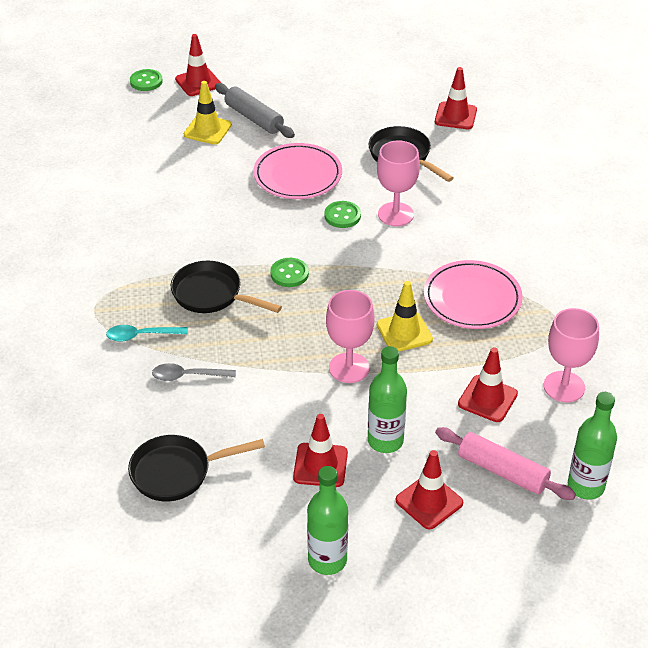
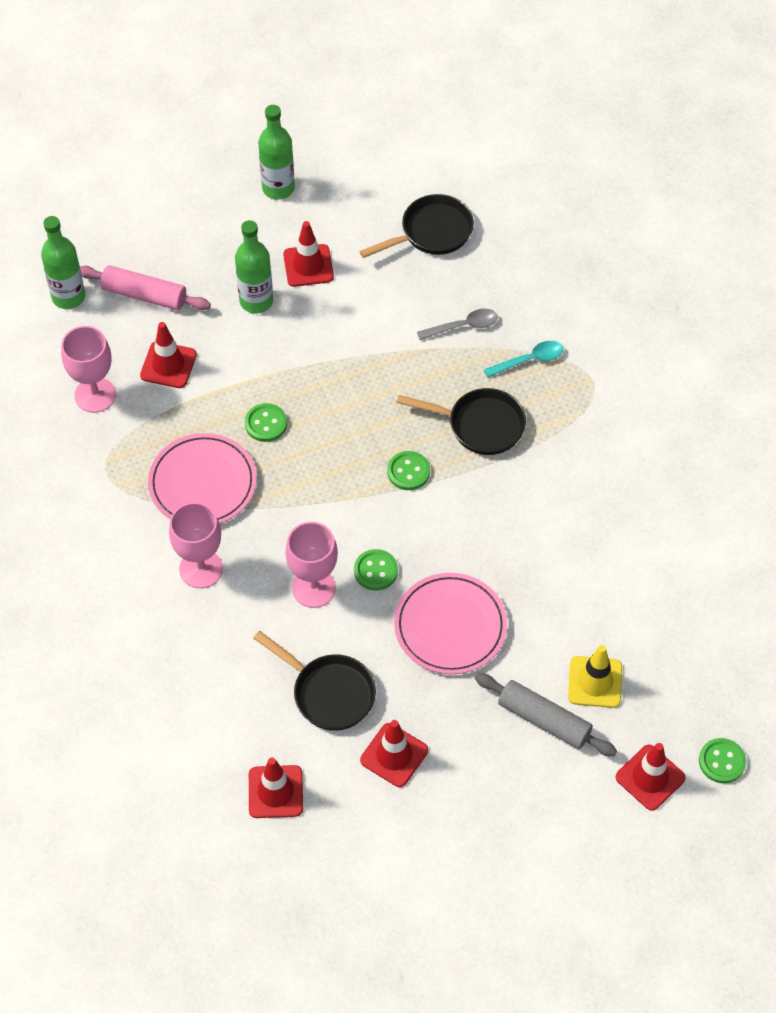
camera: 165 degrees right, 15 degrees up
(349, 368) = (310, 369): pink goblet -> pink goblet (201, 569)
(404, 332) = (266, 423): yellow traffic cone -> green button
(429, 501) = (205, 254): red traffic cone -> red traffic cone (394, 755)

